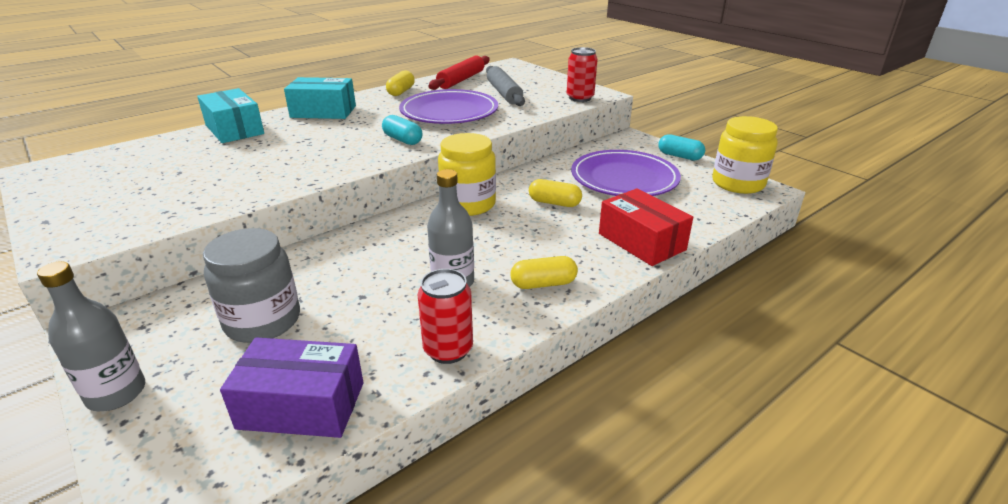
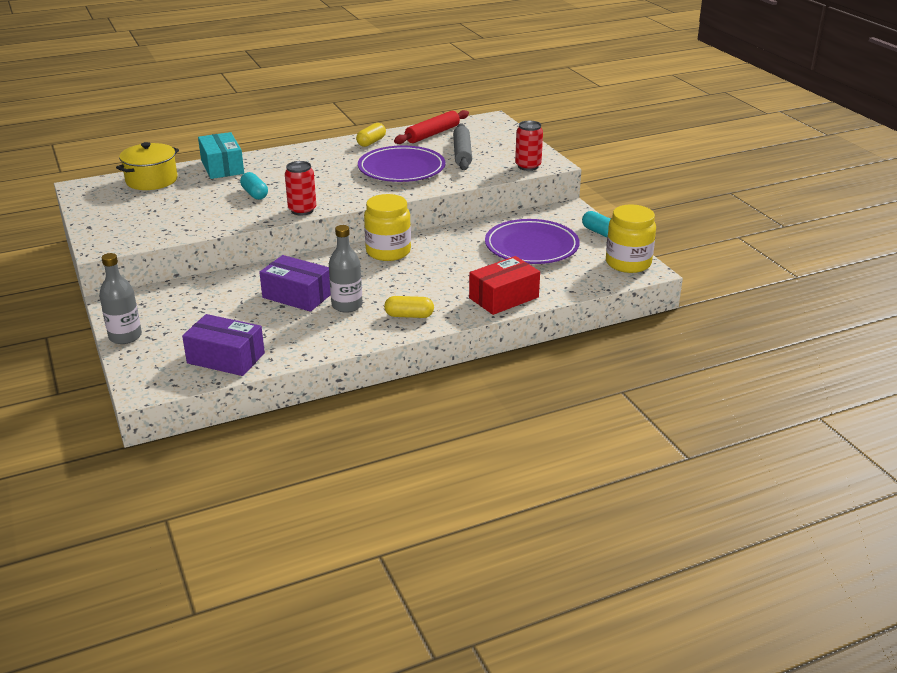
camera: 15 degrees right, 0 degrees up
(141, 152) = (151, 180): none -> yellow pot
(262, 321) = (214, 311): grey jar -> none
(323, 112) = (297, 157): turquoise box -> none
(378, 278) = (297, 295): none -> purple box
(402, 140) = (349, 192): turquoise capsule -> turquoise capsule (254, 194)
(448, 350) = (323, 344): red can -> red can (302, 210)
(554, 203) = (457, 259): yellow capsule -> none
(641, 241) = (504, 297): red box -> red box turned 75 degrees clockwise

